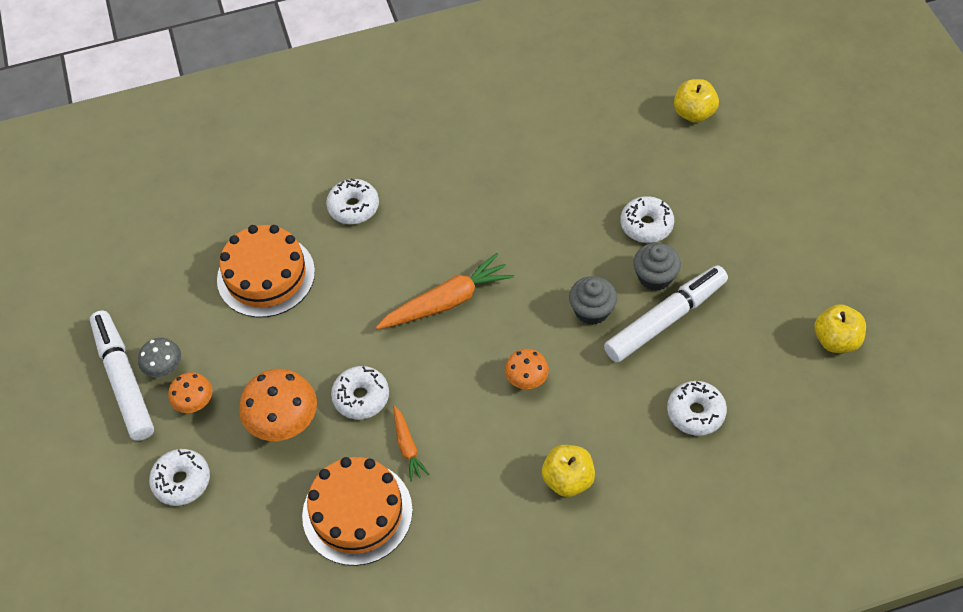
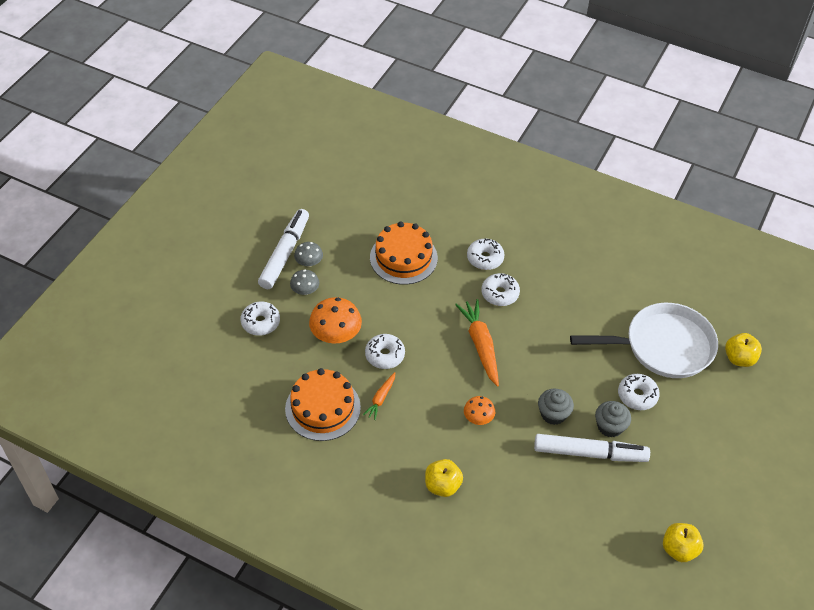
camera: 40 degrees right, 5 degrees down
(194, 402) = (305, 290): orange mushroom -> grey mushroom
(447, 301) = (480, 345): orange carrot -> orange carrot turned 120 degrees counterclockwise
(617, 157) = (662, 346): none -> white pan
(695, 412) = (550, 514): white donut -> white donut (500, 294)

